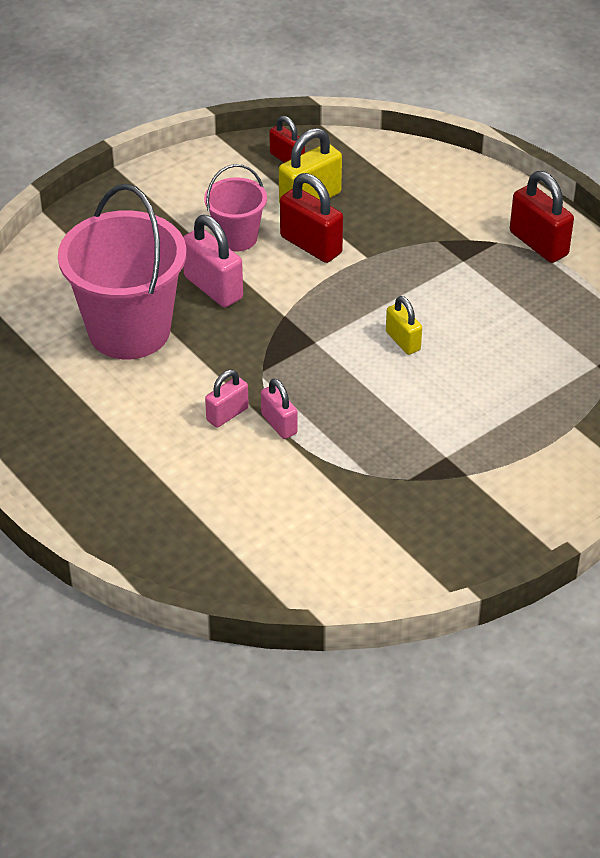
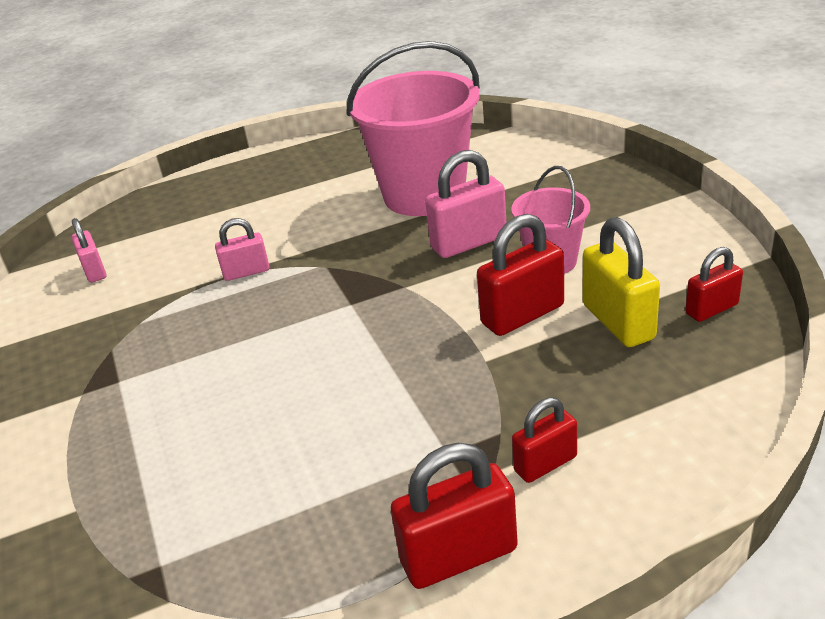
camera: 110 degrees right, 10 degrees down
(227, 414) = (280, 243): pink padlock -> pink padlock (94, 271)
(403, 341) = (316, 371): yellow padlock -> none
(458, 219) = (545, 464): none -> red padlock

